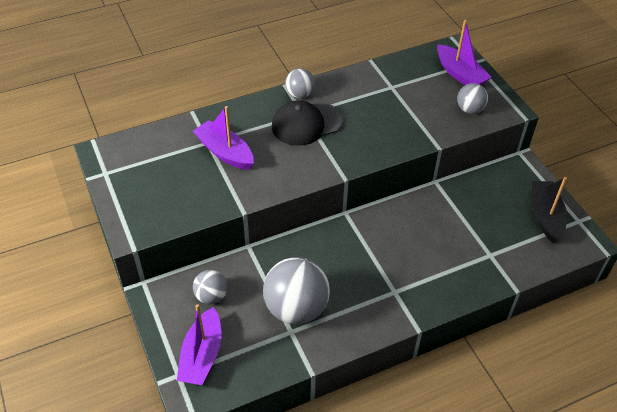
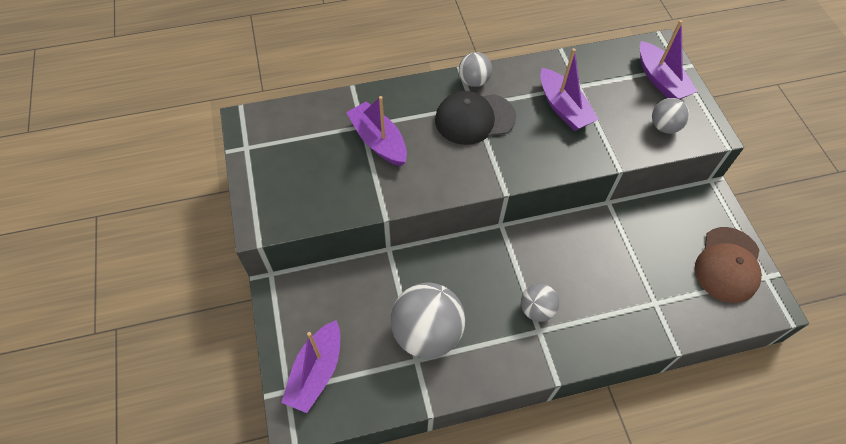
camera: 10 degrees right, 10 degrees up
(211, 296) = (339, 303): grey ball -> grey ball (536, 309)
(382, 106) = (563, 108): none -> purple boat
(545, 216) = (728, 265): black boat -> brown cap

